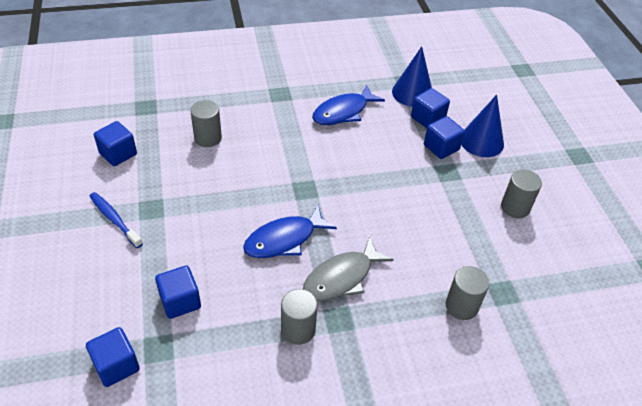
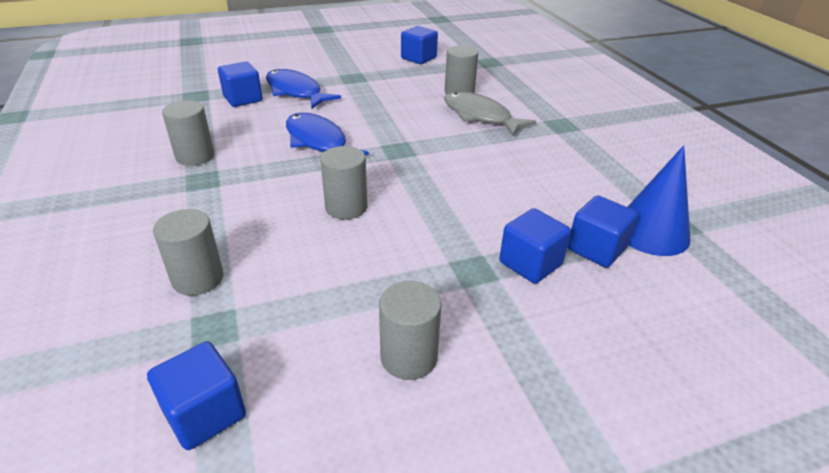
camera: 85 degrees right, 10 degrees down
(114, 220) = (337, 65): blue toothbrush -> none
(116, 365) = (183, 82): blue cube -> blue cube (205, 413)
(341, 278) = (260, 179): grey fish -> grey fish (480, 116)
(343, 112) = (557, 169): blue fish -> blue fish (296, 92)
(383, 225) = (346, 207): none -> grey cylinder
(481, 141) = (574, 317): blue cone -> none

